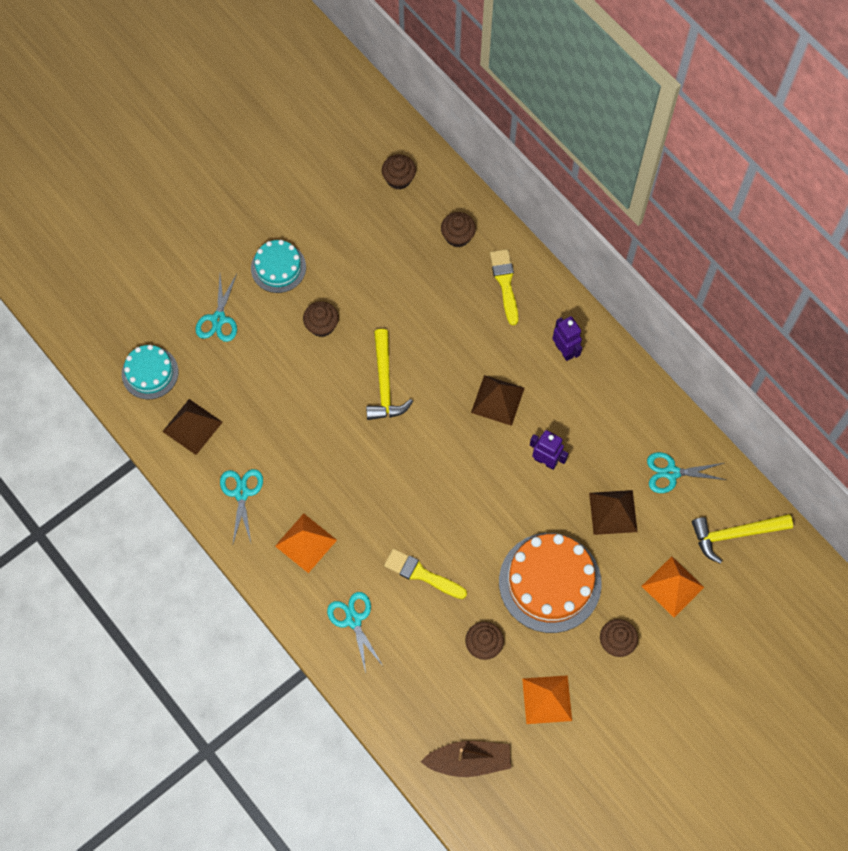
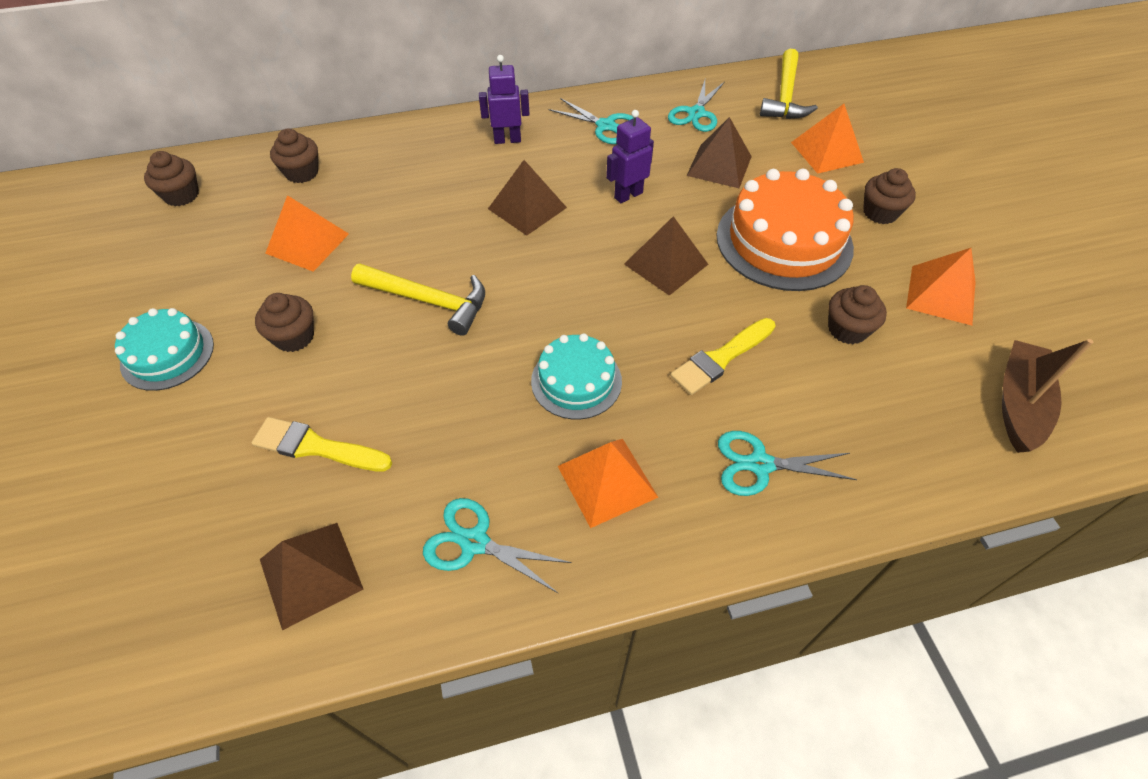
camera: 65 degrees left, 15 degrees down
(150, 372) = (164, 606): turquoise cake -> turquoise cake (576, 381)
(218, 319) = (170, 460): turquoise scissors -> turquoise scissors (605, 126)
(396, 283) = (307, 243): none -> orange pyramid
(488, 512) = (666, 264): none -> brown pyramid
(505, 283) = (392, 156): yellow brush -> yellow brush (316, 447)

